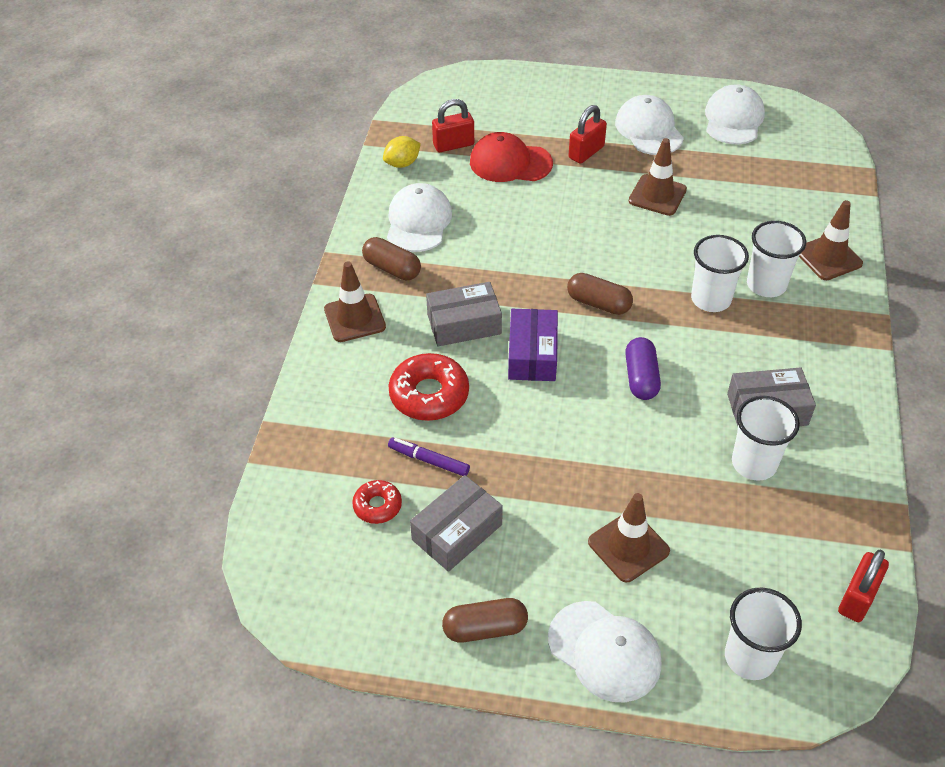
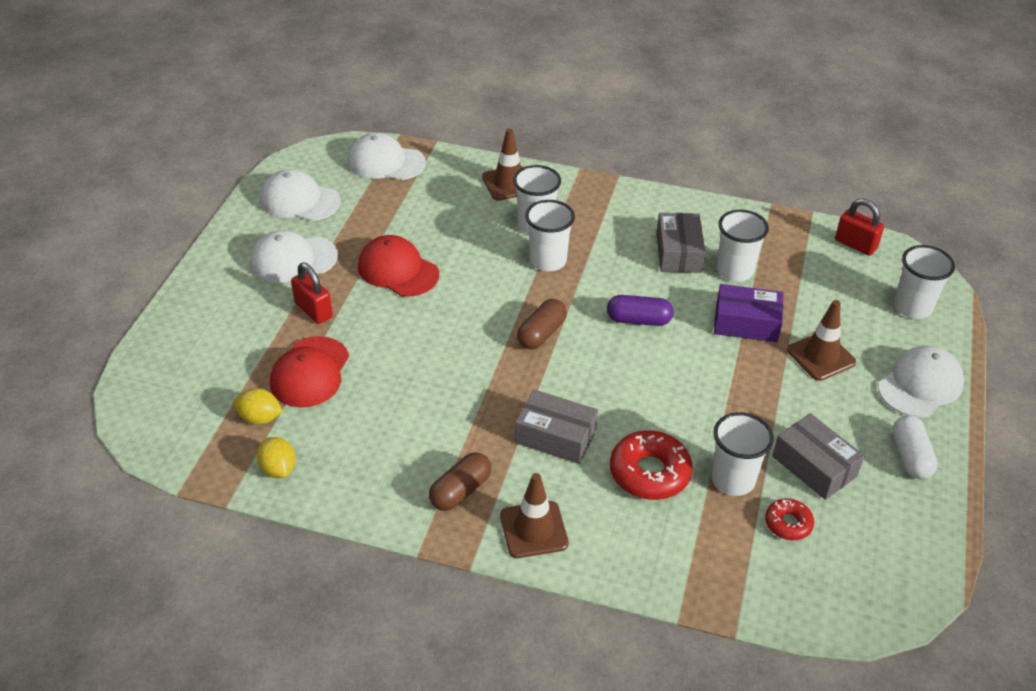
camera: 85 degrees left, 5 degrees down
(418, 221) = (387, 461): white cap -> white cap (385, 162)
(429, 460) = (733, 480): purple marker -> white cup
(453, 145) = (260, 418): red padlock -> yellow lemon
(464, 324) = (555, 436): grey box -> grey box turned 60 degrees counterclockwise
(485, 628) = (910, 456): brown capsule -> white capsule
(532, 355) = (603, 389): purple box -> purple box (746, 323)
(657, 195) = (398, 270): brown traffic cone -> red cap

